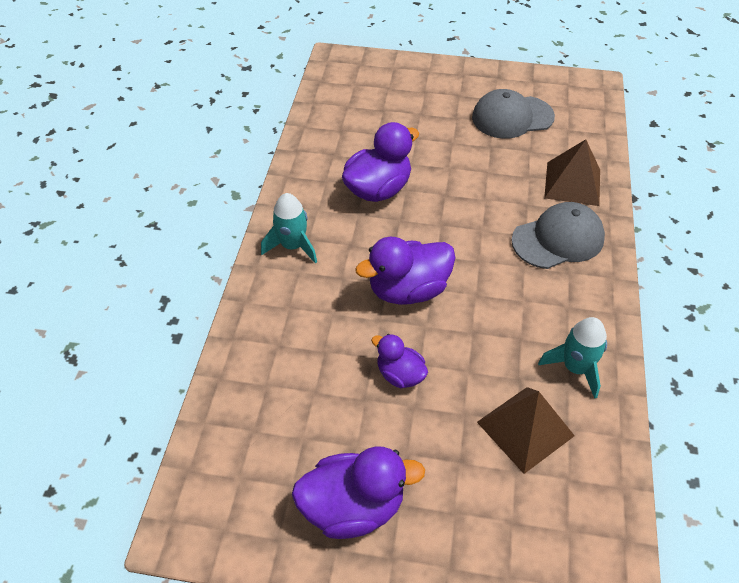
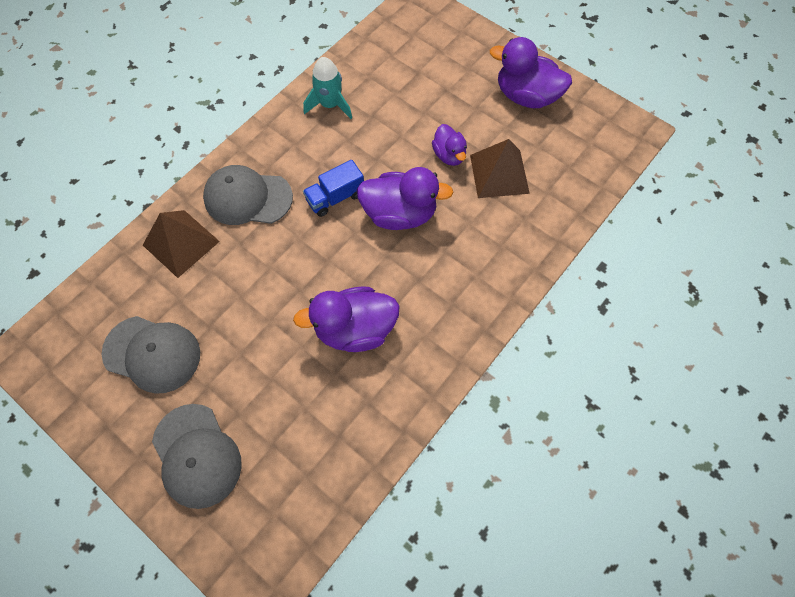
camera: 150 degrees left, 15 degrees up
(293, 246) = (470, 304): turquoise rocket -> none
(427, 88) = (197, 455): none -> grey cap
(481, 276) = (335, 197): none -> blue truck
(525, 428) = (393, 88): brown pyramid -> brown pyramid (499, 174)

